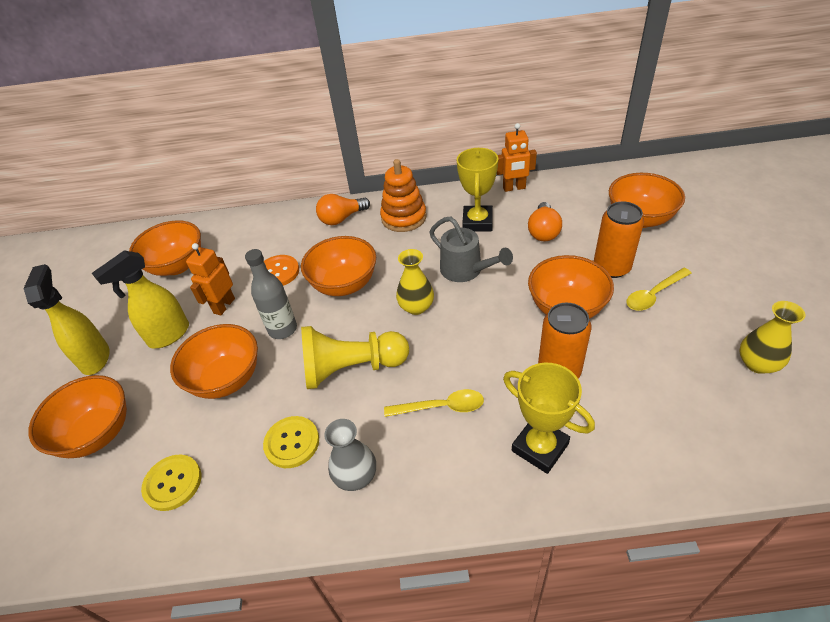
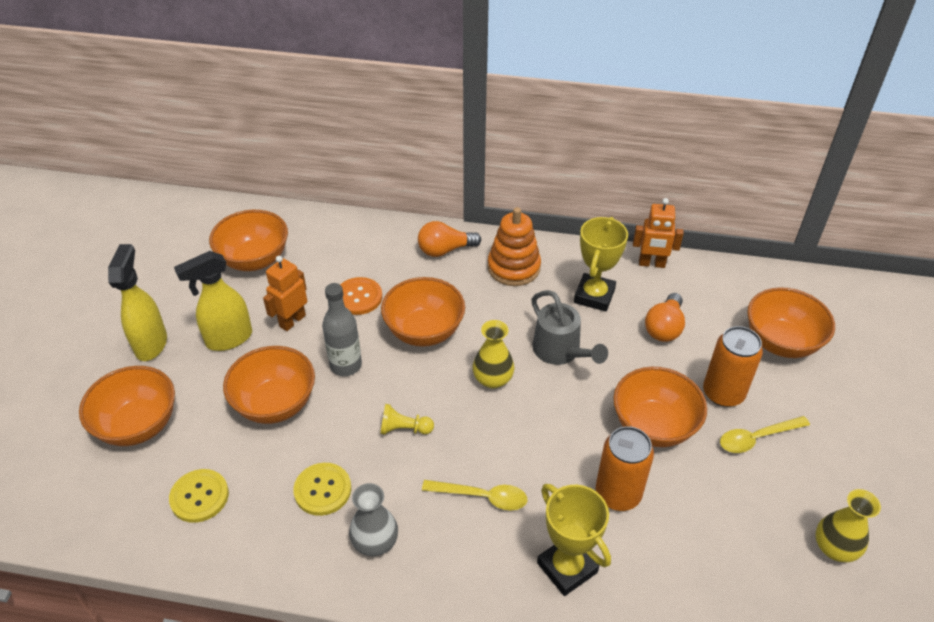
camera: 10 degrees right, 0 degrees up
(351, 368) = (404, 429): yellow pawn -> yellow pawn, size x0.47

